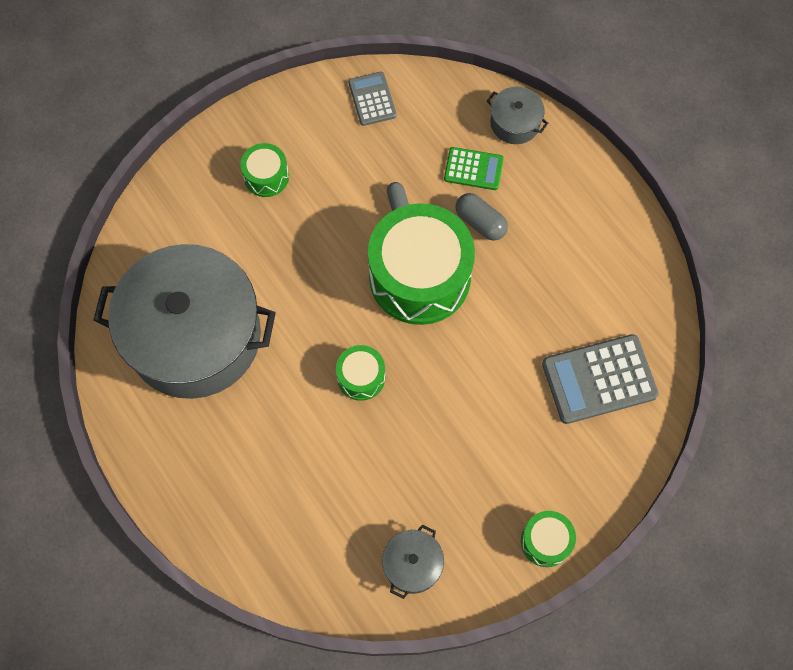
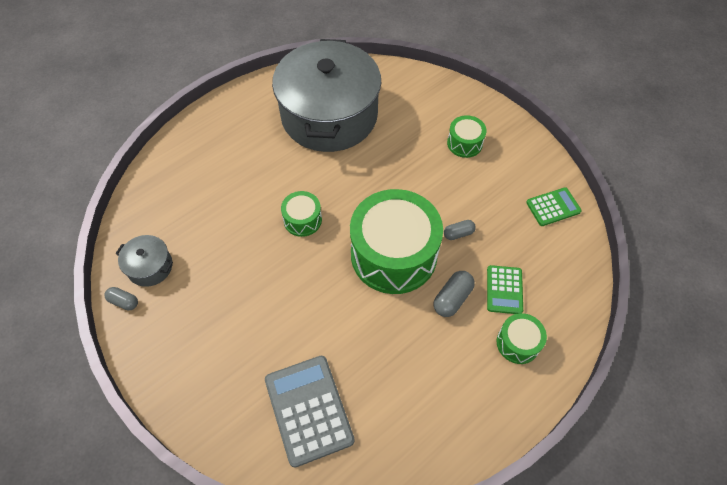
camera: 85 degrees right, 10 degrees down
(372, 99) = (553, 207): grey calculator -> green calculator
(459, 593) = (124, 301): none -> grey capsule
(515, 123) = (561, 322): grey pot -> none
(546, 541) = (159, 367): green drum -> green drum (518, 343)

